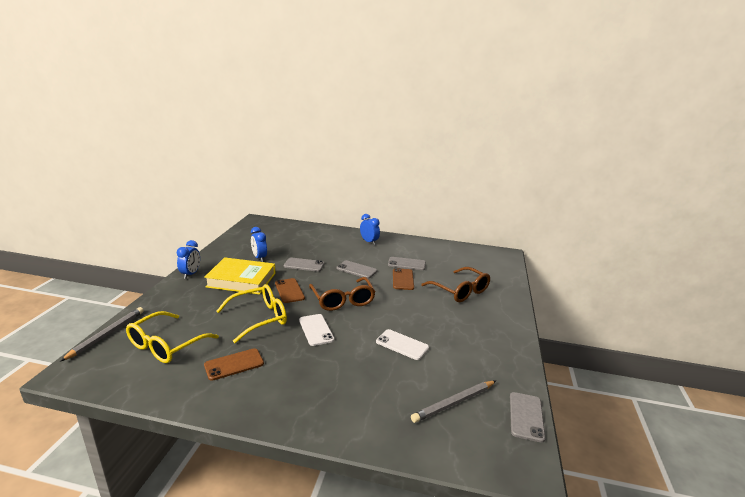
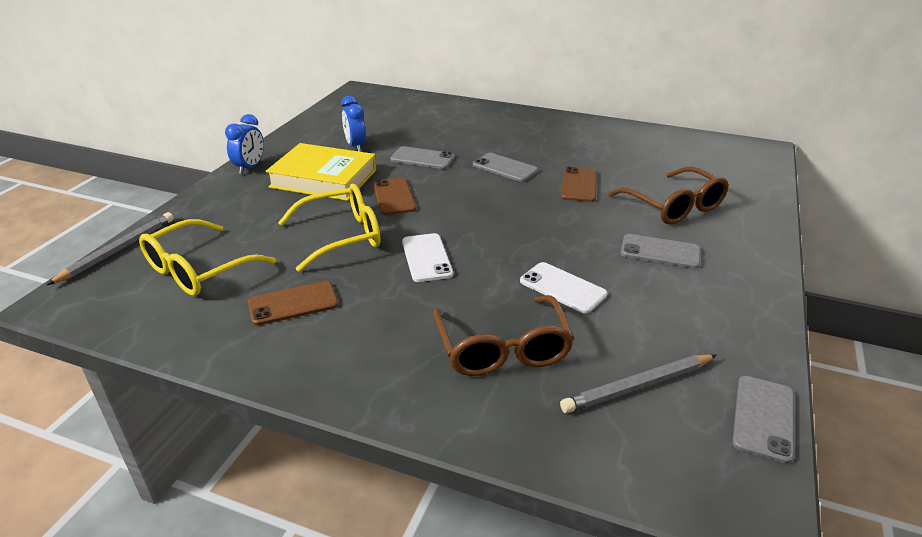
camera: 10 degrees right, 10 degrees up
(342, 300) = (475, 213): brown glasses -> brown glasses (502, 348)
(369, 242) = (531, 125): blue clock -> none
(406, 264) = (588, 161): grey phone -> grey phone (660, 252)

